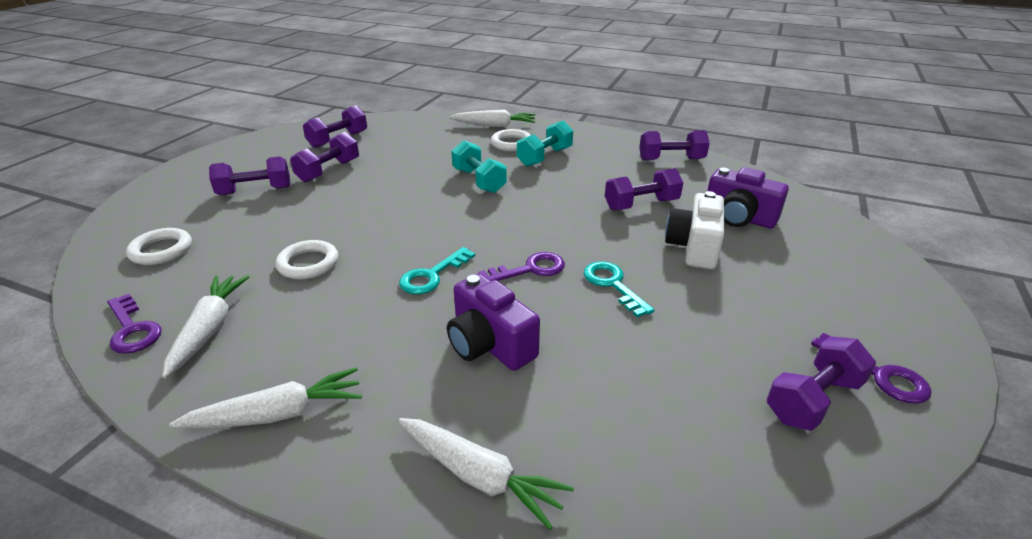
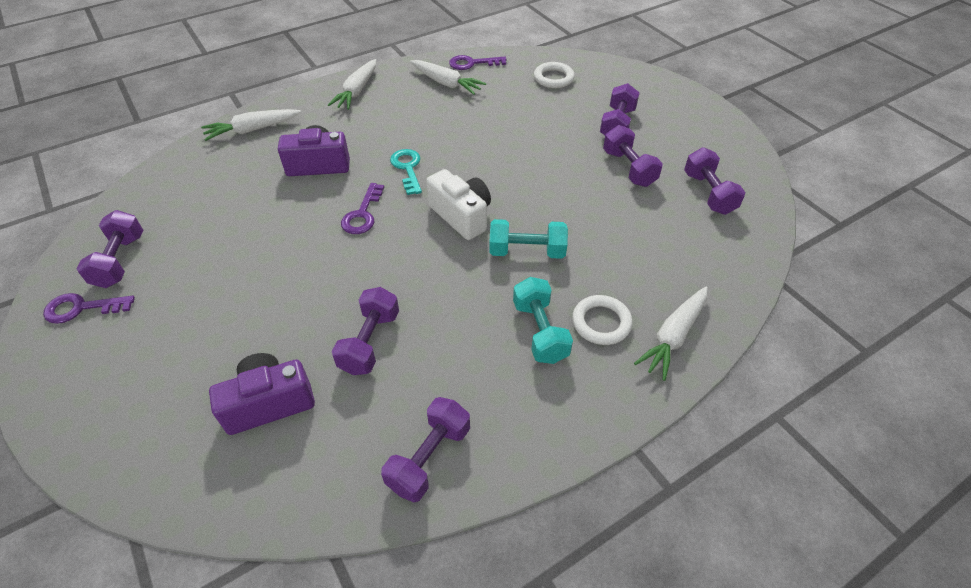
camera: 125 degrees right, 15 degrees up
(308, 264) = (478, 125): white ring -> none
(612, 285) = (299, 244): turquoise key -> none
(694, 247) = (277, 326): white camera -> white camera (461, 216)

